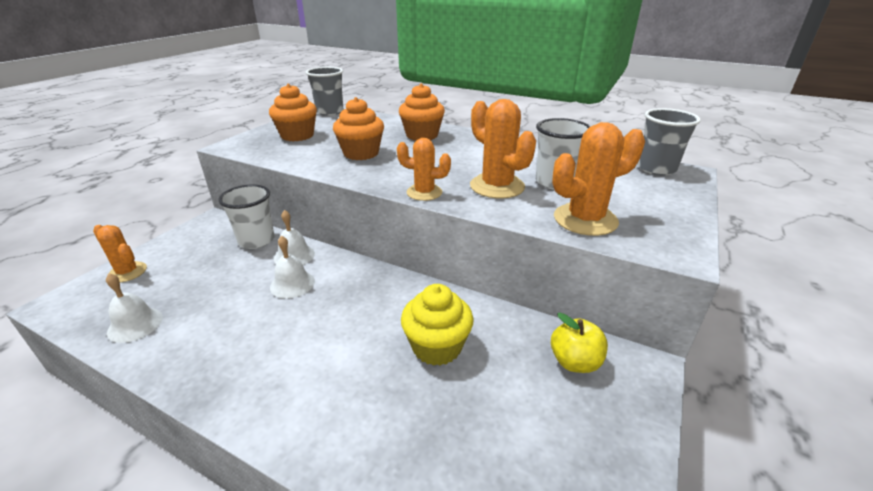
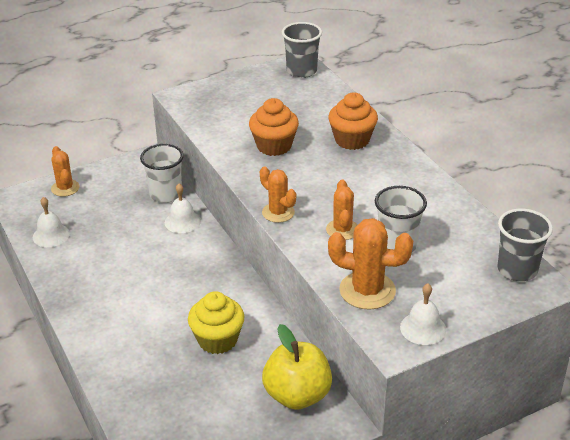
camera: 35 degrees right, 5 degrees up
(292, 284) = (163, 247): white bell -> white bell (423, 328)
(297, 135) = (242, 101): orange cupcake -> none
(497, 186) = (342, 230): orange cactus -> orange cactus, size x0.64
(574, 362) = (297, 395): yellow apple -> yellow apple, size x1.56

